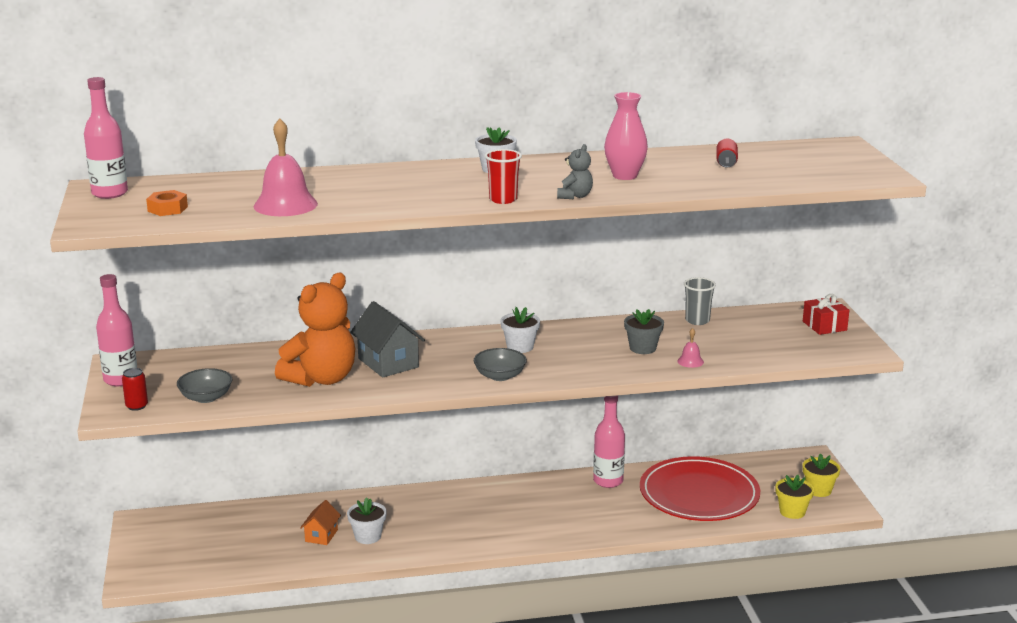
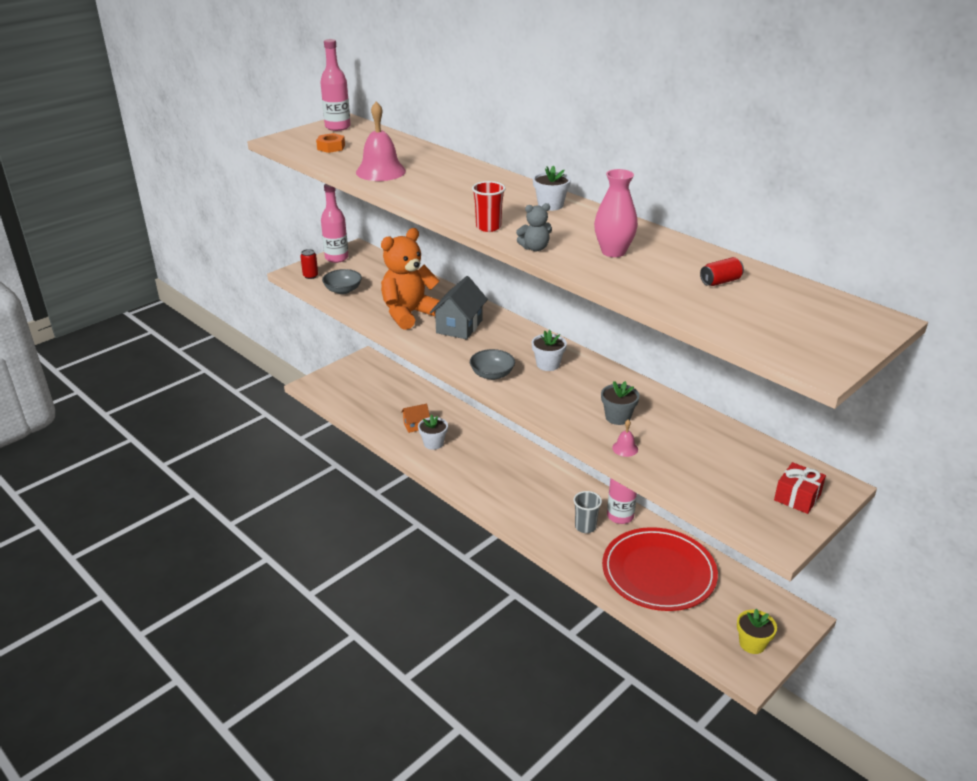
camera: 55 degrees right, 10 degrees up
(321, 379) = (409, 314): orange teddy bear -> orange teddy bear turned 135 degrees clockwise
(697, 320) = (705, 425): grey cup -> grey cup (585, 527)
(792, 512) = (697, 640): yellow flower pot -> none

